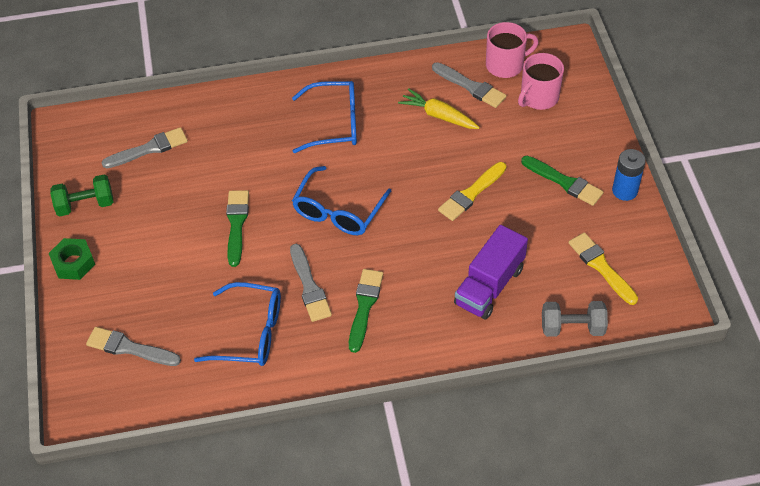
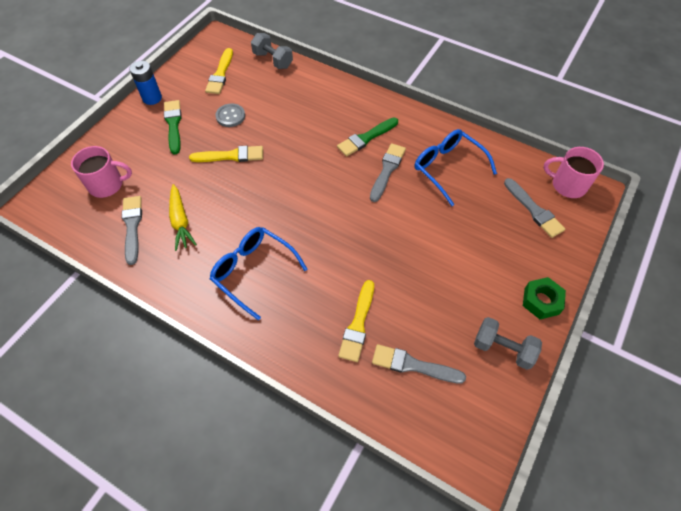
camera: 140 degrees left, 5 degrees up
(85, 205) = (503, 348): green dumbbell -> grey dumbbell
(215, 146) = (358, 324): none -> yellow brush
(236, 224) = (397, 244): green brush -> none
(338, 211) = (321, 204): blue glasses -> none
(489, 286) = (287, 103): purple truck -> none
(505, 65) = (89, 224): pink mug -> pink mug (568, 185)
(525, 229) = (230, 116): none -> grey button

